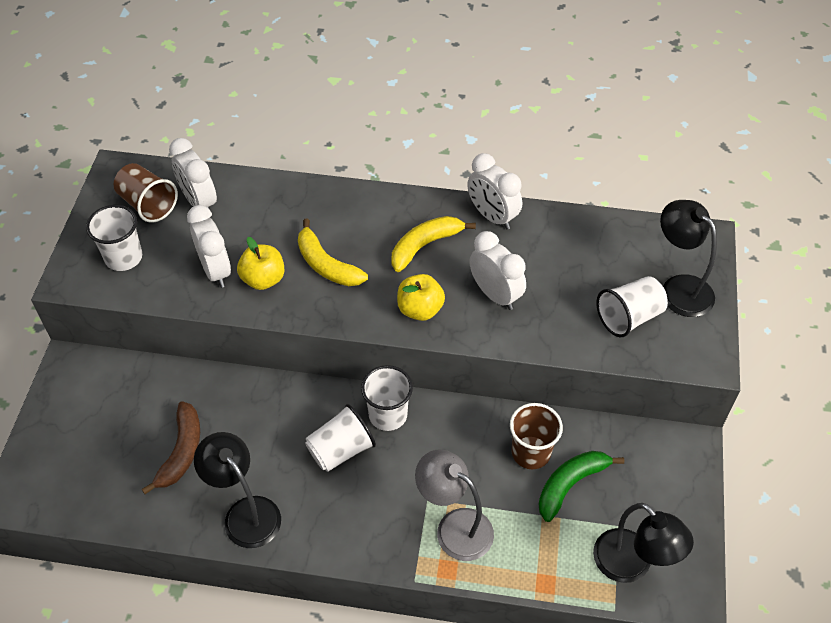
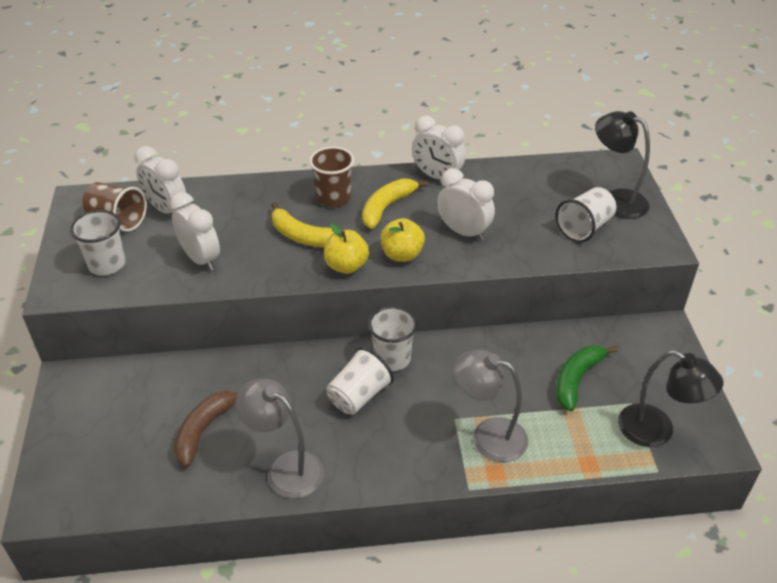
camera: 15 degrees left, 10 degrees down
(181, 452) = (204, 430): brown banana -> brown banana turned 150 degrees counterclockwise
(245, 513) = (285, 468): black lamp -> grey lamp
(263, 279) = (248, 257): yellow apple -> yellow apple (346, 266)
(531, 452) = (532, 362): brown cup -> brown cup (333, 198)

